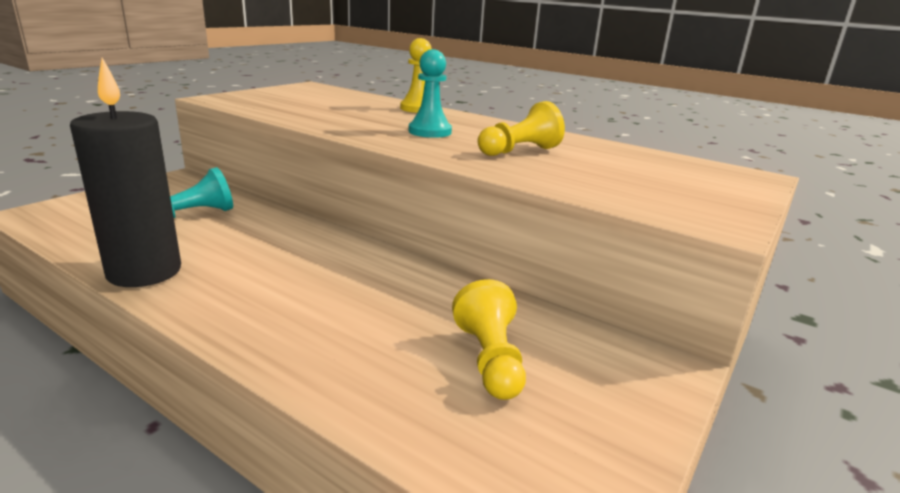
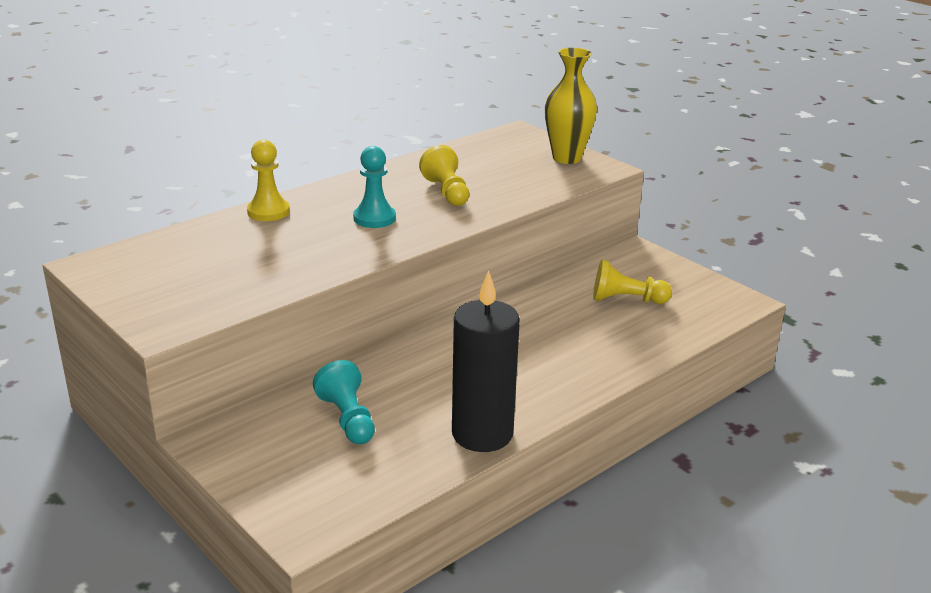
camera: 75 degrees left, 5 degrees up
(712, 200) = (567, 158): none -> yellow vase

